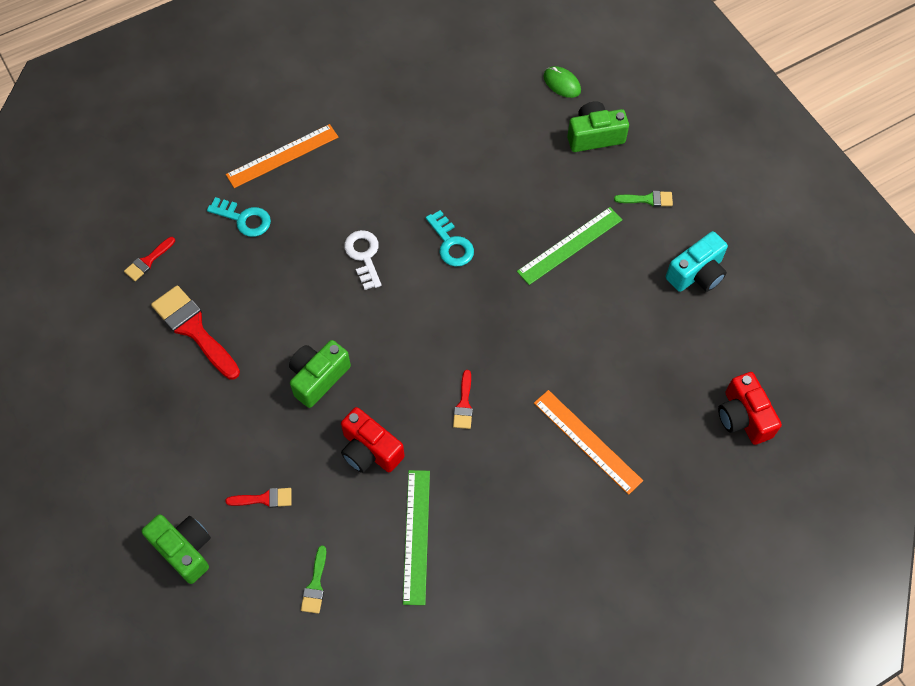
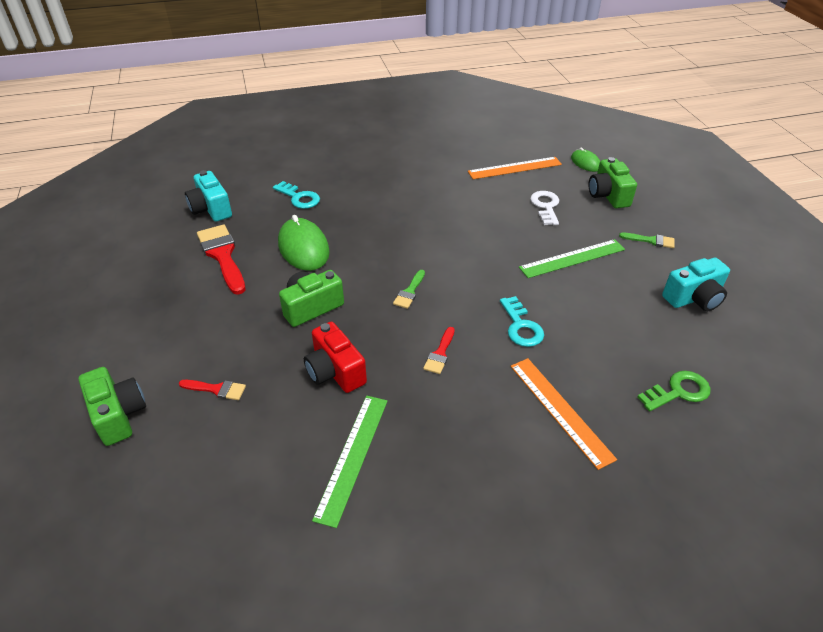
camera: 15 degrees right, 20 degrees down
(148, 261) = (211, 209): red brush -> turquoise camera
(279, 296) = (303, 248): none -> green mouse
(282, 156) = (346, 169): orange ruler -> orange ruler (514, 168)
(315, 585) = (228, 478): green brush -> green brush (409, 292)
(364, 256) = (386, 235): white key -> white key (545, 206)
(451, 244) = (464, 240): turquoise key -> turquoise key (521, 326)
(594, 136) = (608, 195): green camera -> green camera turned 105 degrees counterclockwise
(689, 394) = (678, 391): none -> green key
(743, 417) = (739, 424): red camera -> none

